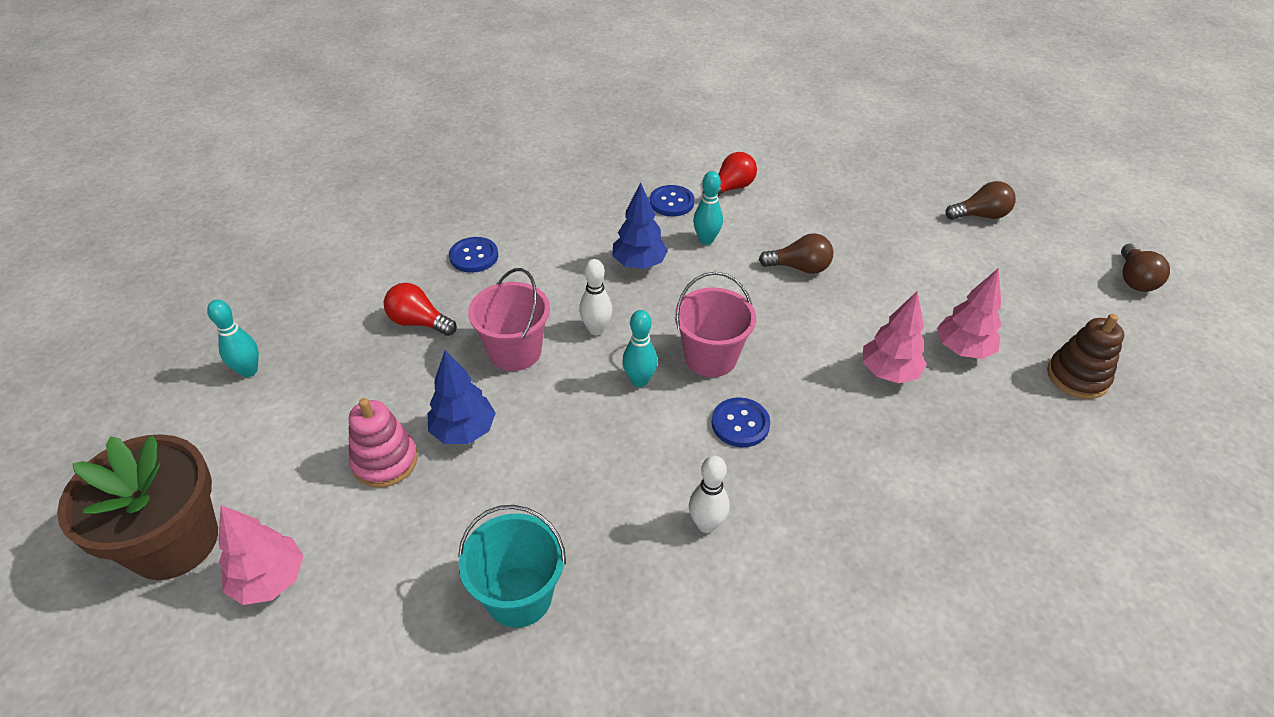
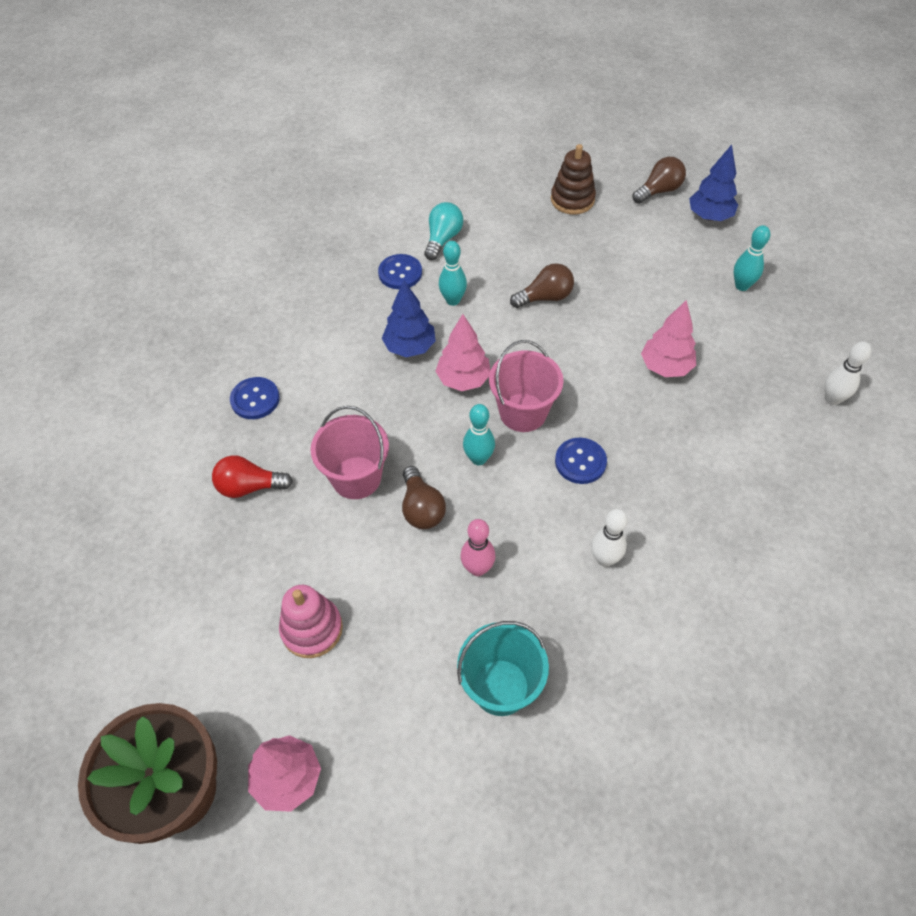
camera: 25 degrees left, 10 degrees up
(249, 371) = (121, 604): turquoise bowling pin -> turquoise bowling pin (742, 286)
(464, 431) = (361, 570): blue tree -> blue tree (709, 216)
(572, 476) = (477, 568): none -> pink bowling pin
(596, 329) = (413, 426): white bowling pin -> white bowling pin (832, 399)
(730, 188) = (443, 239): red light bulb -> turquoise light bulb
(962, 349) = (708, 323): pink tree -> pink tree (463, 380)
(1077, 377) = (798, 313): brown stacking toy -> brown stacking toy (572, 200)
(1134, 279) = (797, 208): brown light bulb -> brown light bulb (421, 508)

